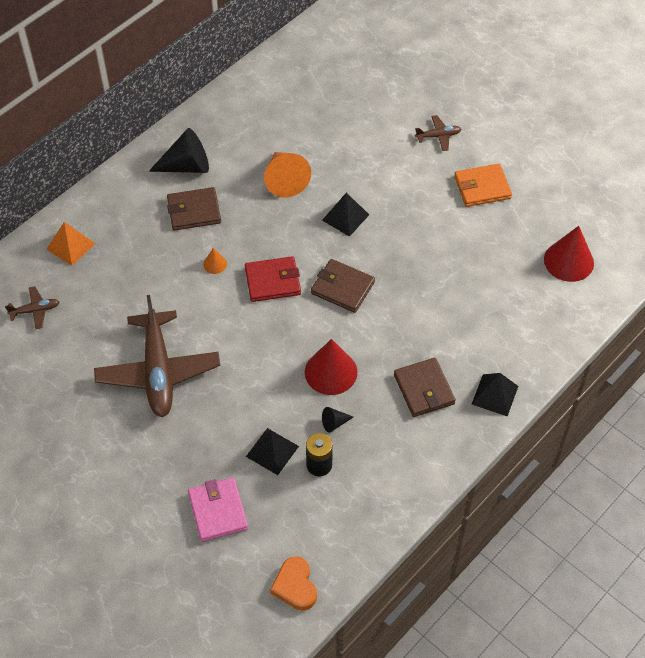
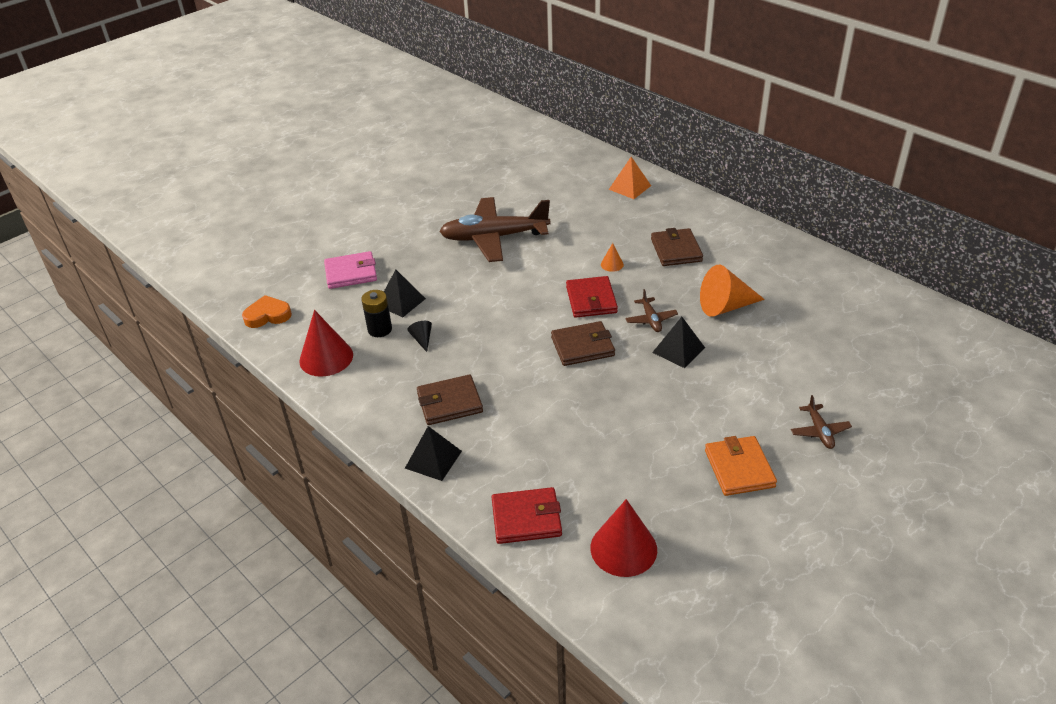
camera: 95 degrees right, 15 degrees down
(35, 310) = (561, 175): brown plane -> brown plane (651, 319)
(186, 166) = (733, 244): black cone -> none
(331, 372) = (480, 337): red cone -> red cone (326, 358)
(342, 288) = (582, 346): brown wallet -> brown wallet turned 45 degrees clockwise
(549, 323) = (526, 518): none -> red wallet

